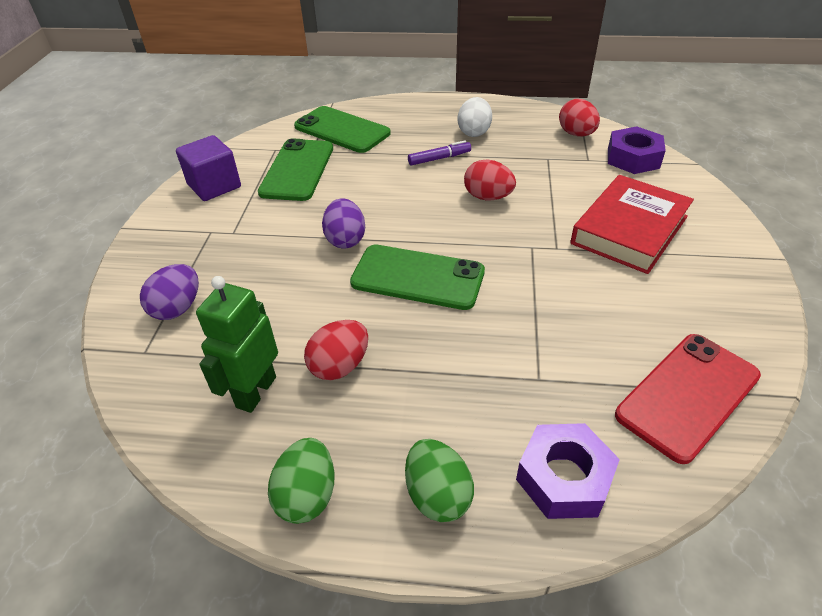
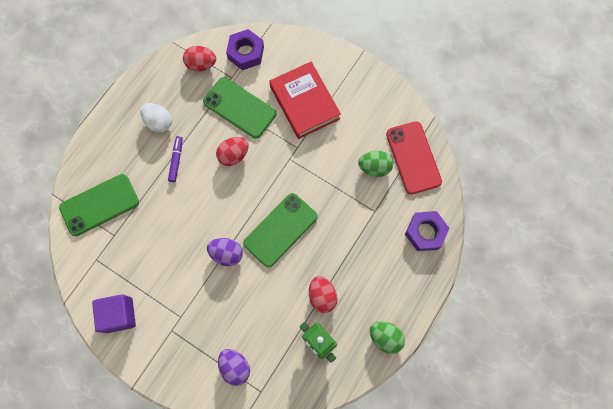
camera: 65 degrees left, 30 degrees up
(297, 170) = (133, 254): green phone -> green phone (239, 108)
(437, 495) = (409, 285): green egg -> green egg (374, 167)

